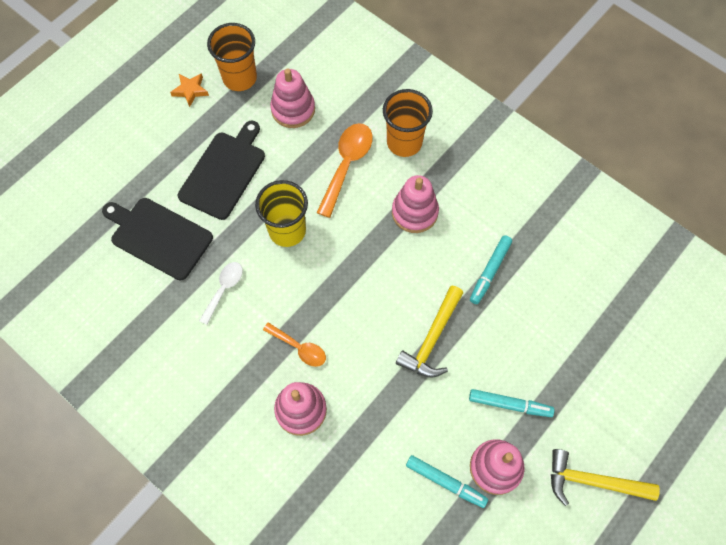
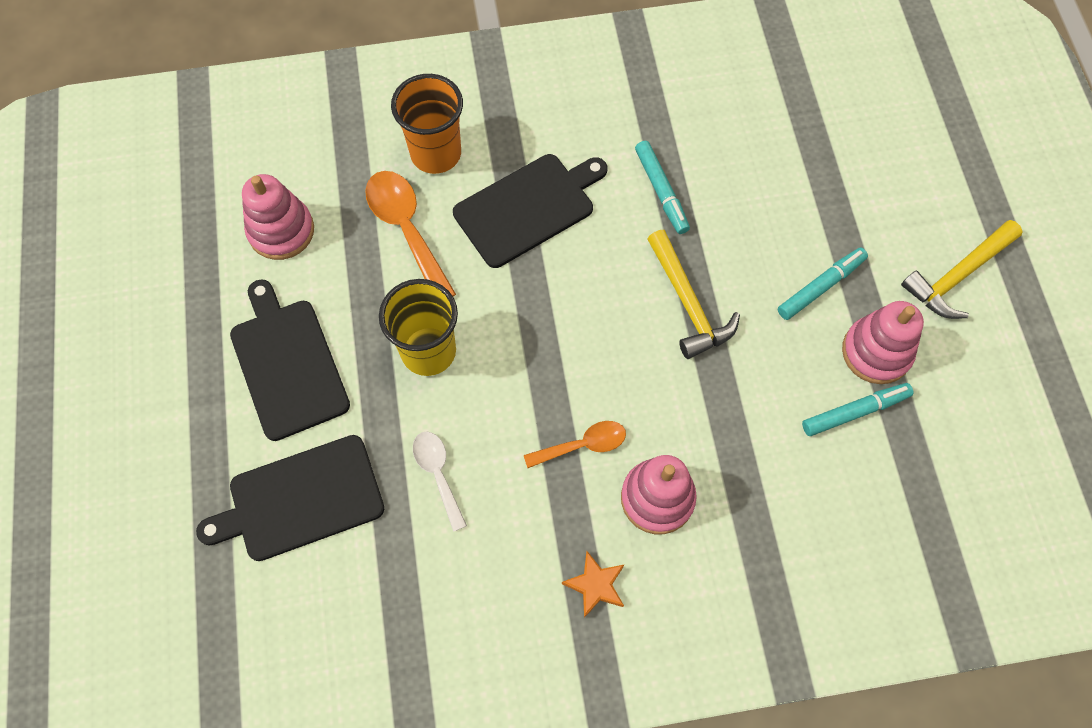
camera: 50 degrees left, 0 degrees up
(190, 90) = (139, 321): orange star -> orange star (595, 585)
(240, 78) = (180, 255): orange cup -> none
(414, 212) = (528, 208): pink stacking toy -> black cutting board

